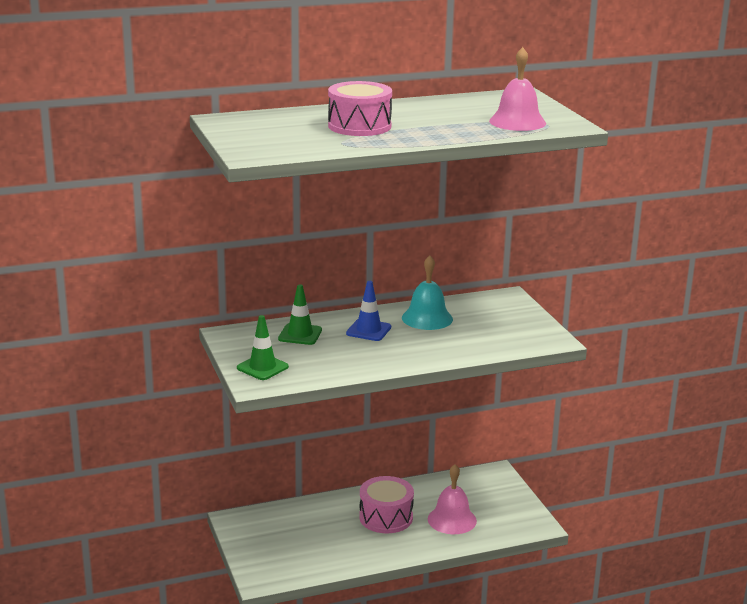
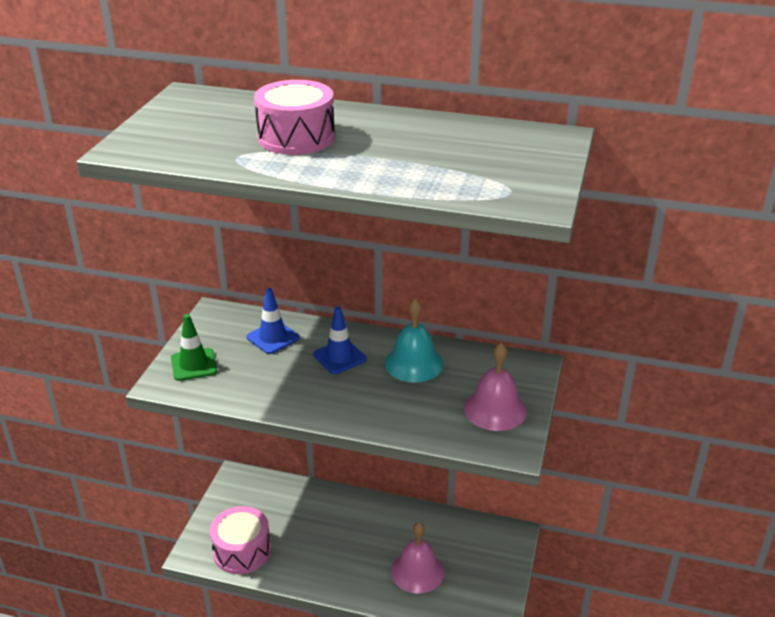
camera: 35 degrees right, 10 degrees up
(300, 334) = (273, 337): green traffic cone -> blue traffic cone
(386, 517) = (360, 538): pink drum -> pink drum (242, 551)
(517, 122) = (480, 178): pink bell -> pink bell (495, 409)

